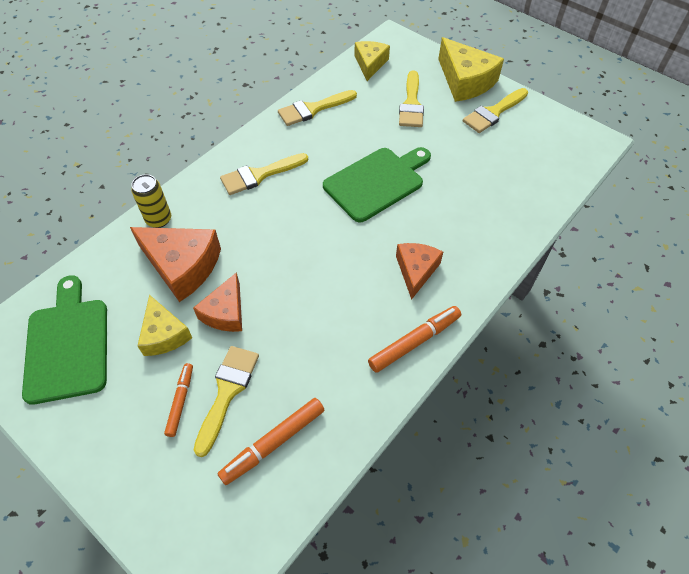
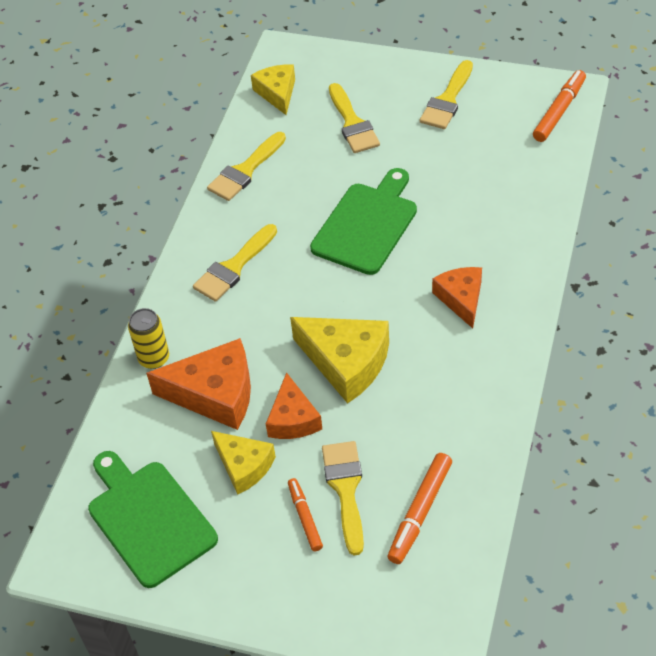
camera: 20 degrees left, 5 degrees down
(414, 342) = (498, 366): orange marker -> orange marker (559, 111)
(465, 81) = (396, 74): yellow cheese -> yellow cheese (346, 363)

